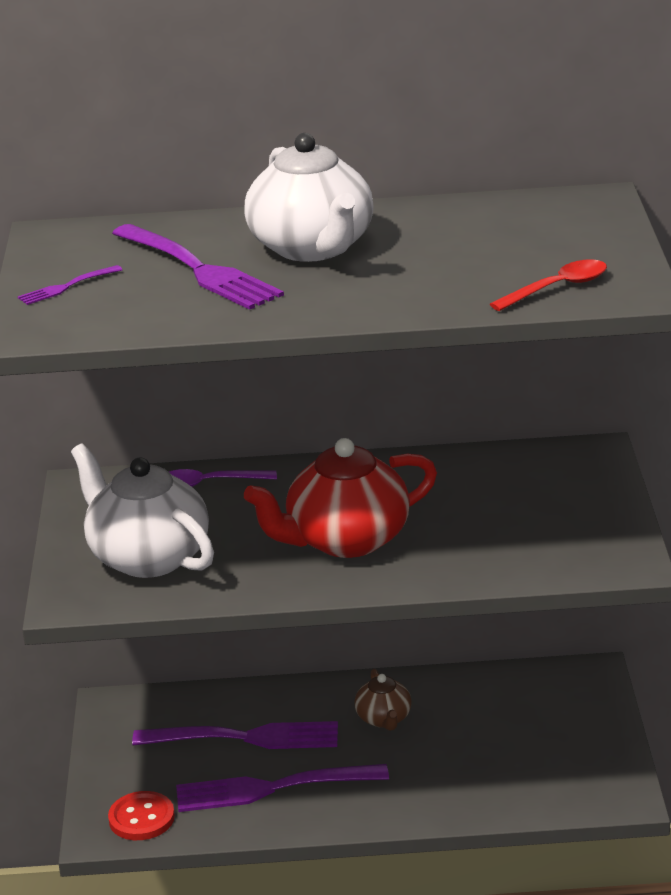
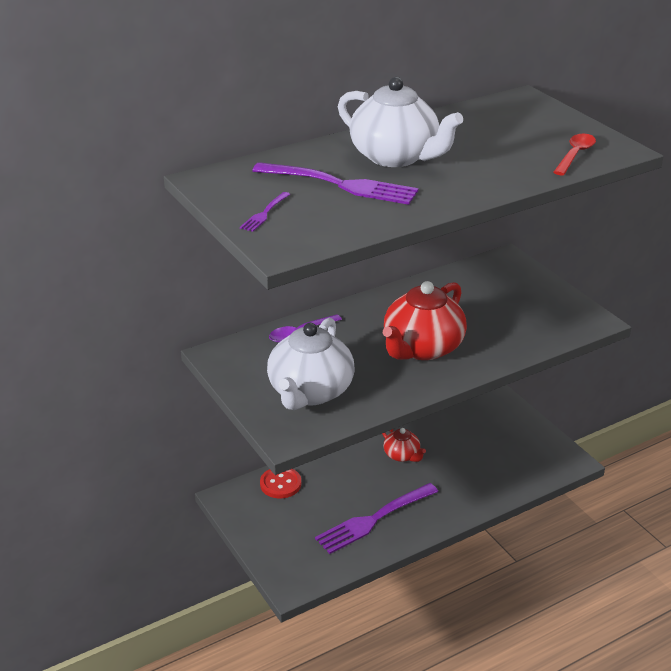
camera: 30 degrees left, 5 degrees up
(141, 818) = (310, 566): red button -> red button (280, 484)
(148, 557) = (310, 392): white teapot -> white teapot turned 90 degrees counterclockwise
(244, 738) = (329, 493): purple fork -> none
(384, 719) = (402, 455): brown teapot -> red teapot

